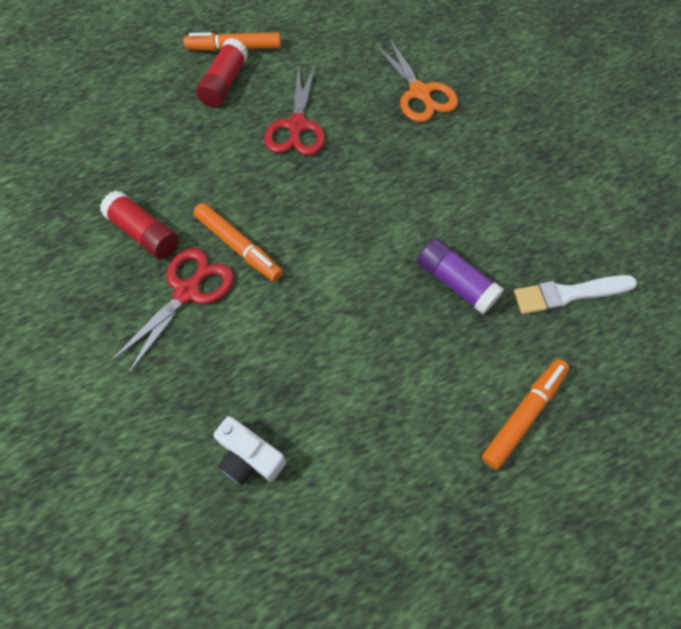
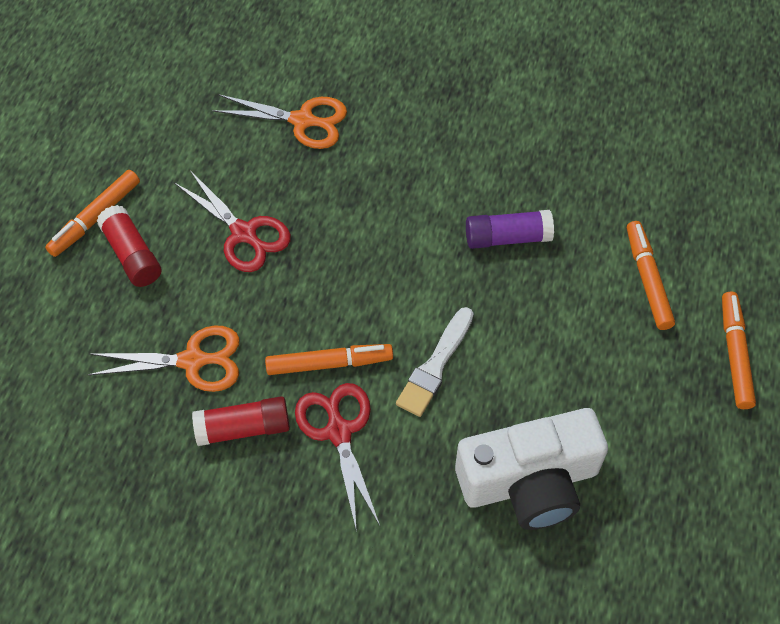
camera: 50 degrees left, 5 degrees down
(173, 169) = (192, 361): none -> orange scissors
(249, 457) = (529, 482): white camera -> white camera, size x2.03
(522, 546) = (735, 354): none -> orange marker
(568, 294) = (582, 176): white brush -> white brush (435, 366)

